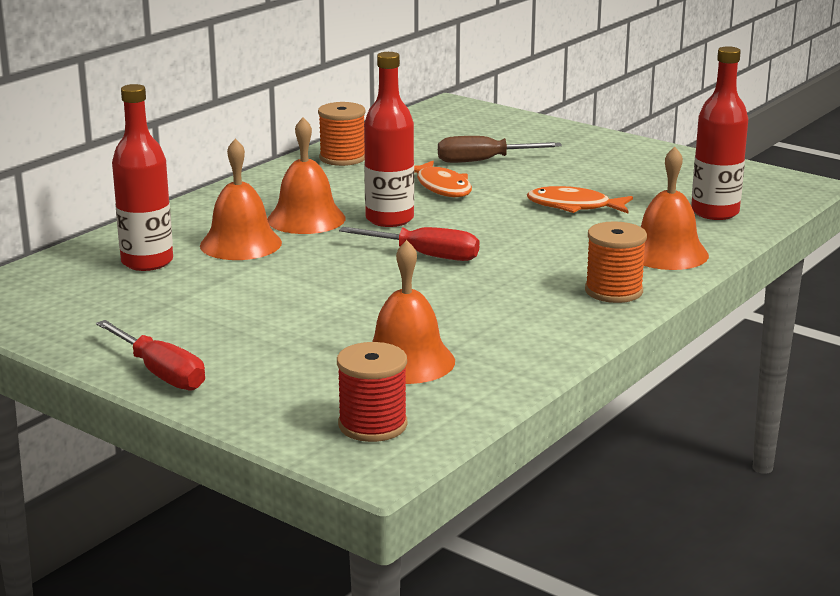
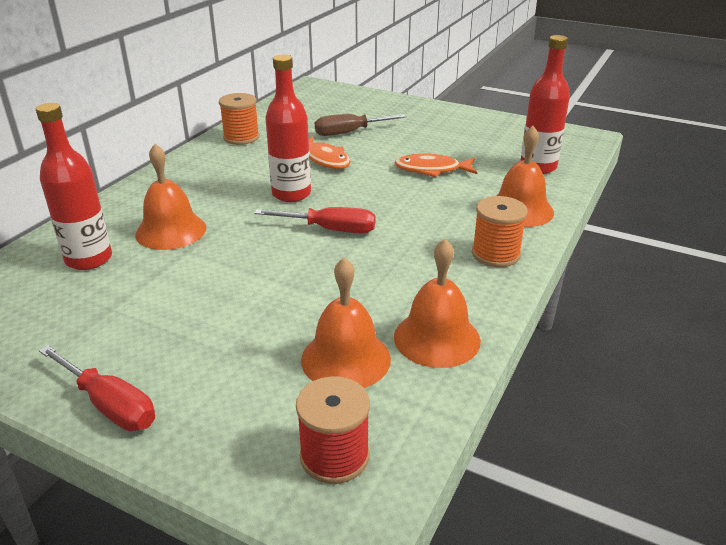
camera: 10 degrees left, 10 degrees up
(306, 219) = (223, 199): orange bell -> orange bell (437, 338)

